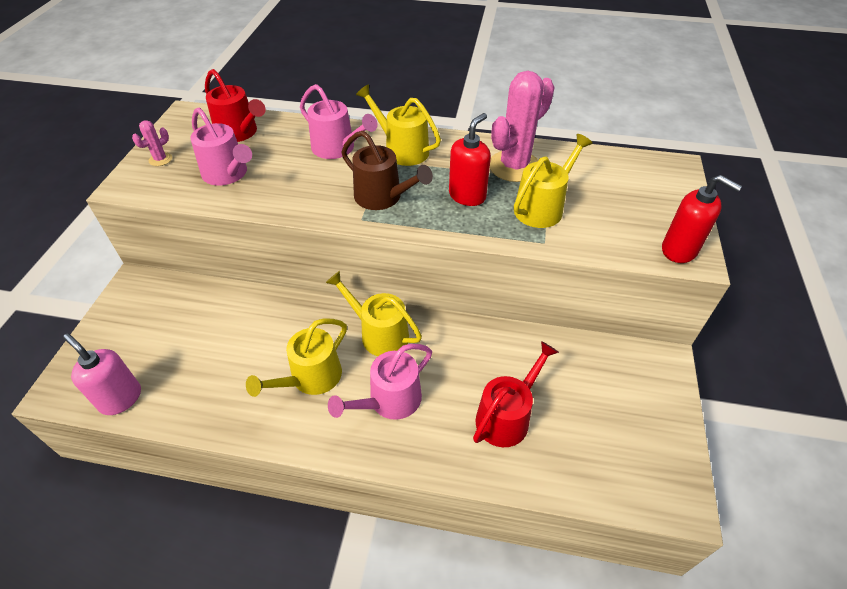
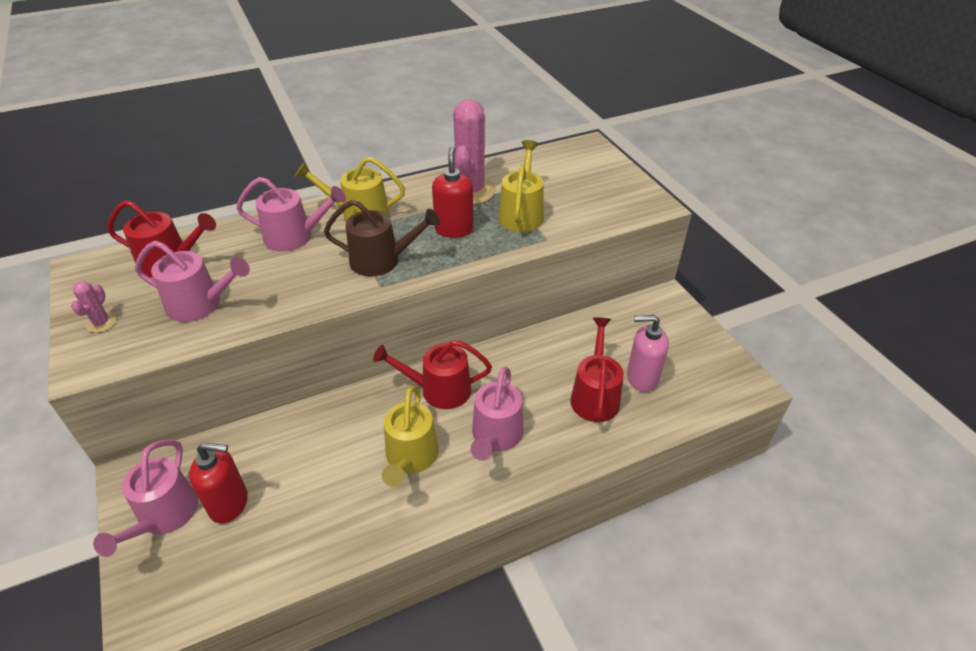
camera: 35 degrees left, 5 degrees down
(120, 398) = (229, 586): pink soap dispenser -> pink soap dispenser (641, 378)
(128, 322) = (164, 516): none -> pink watering can
(379, 334) = (439, 390): yellow watering can -> red watering can
(679, 250) = (642, 204): red soap dispenser -> red soap dispenser (229, 504)

